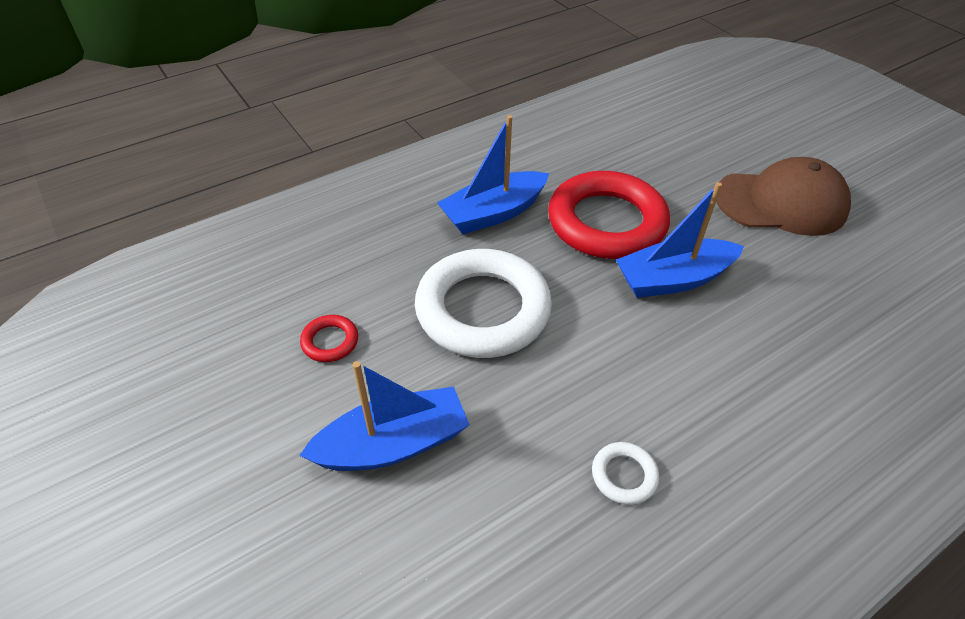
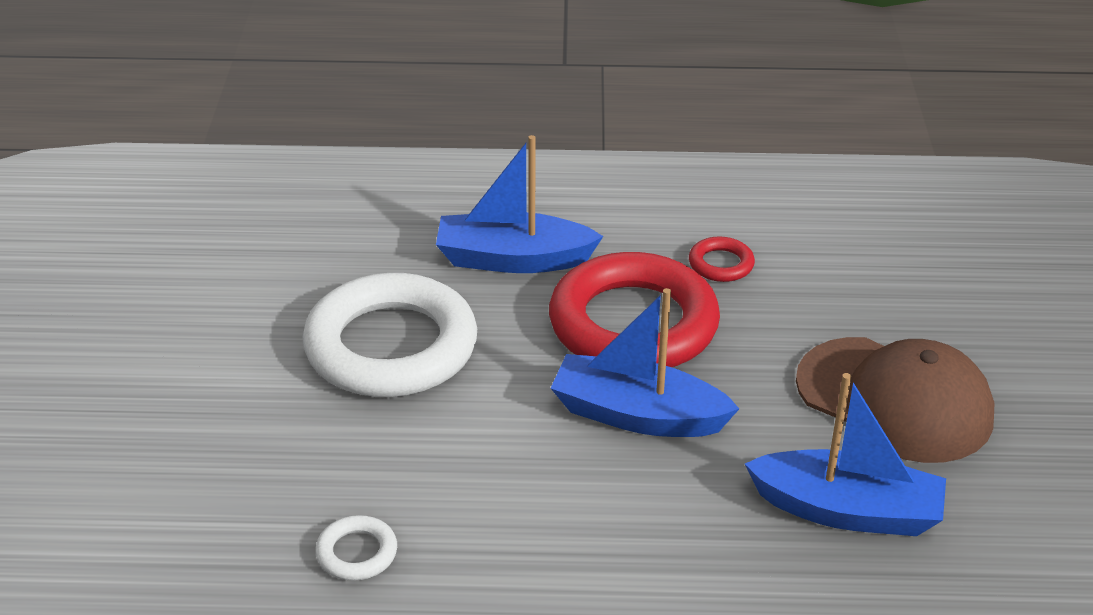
camera: 35 degrees right, 10 degrees down
(330, 341) = (216, 306): red ring -> red ring (721, 264)
(393, 444) = (180, 418): blue boat -> blue boat (847, 511)

